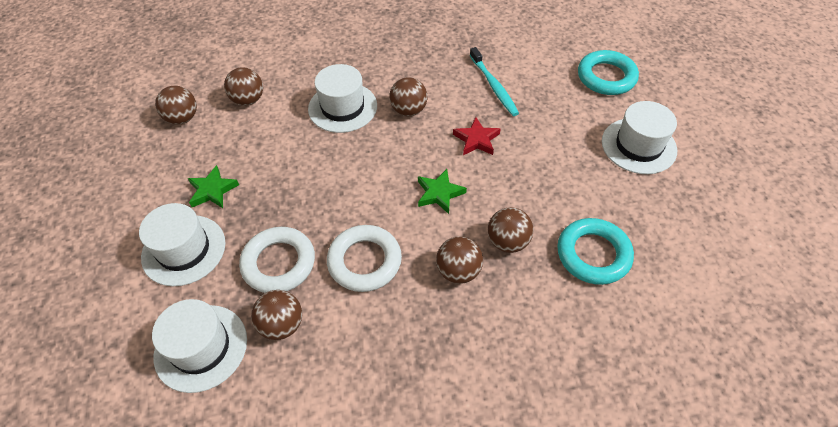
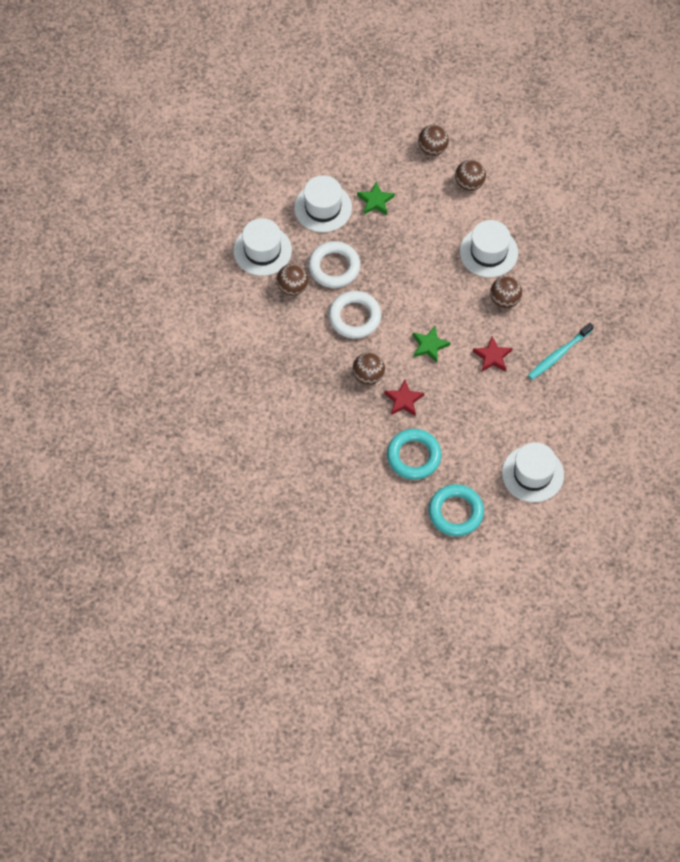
camera: 70 degrees right, 10 degrees up
(507, 242) = (403, 400): brown ball -> red star
(606, 77) = (607, 439): turquoise ring -> turquoise ring (455, 512)

